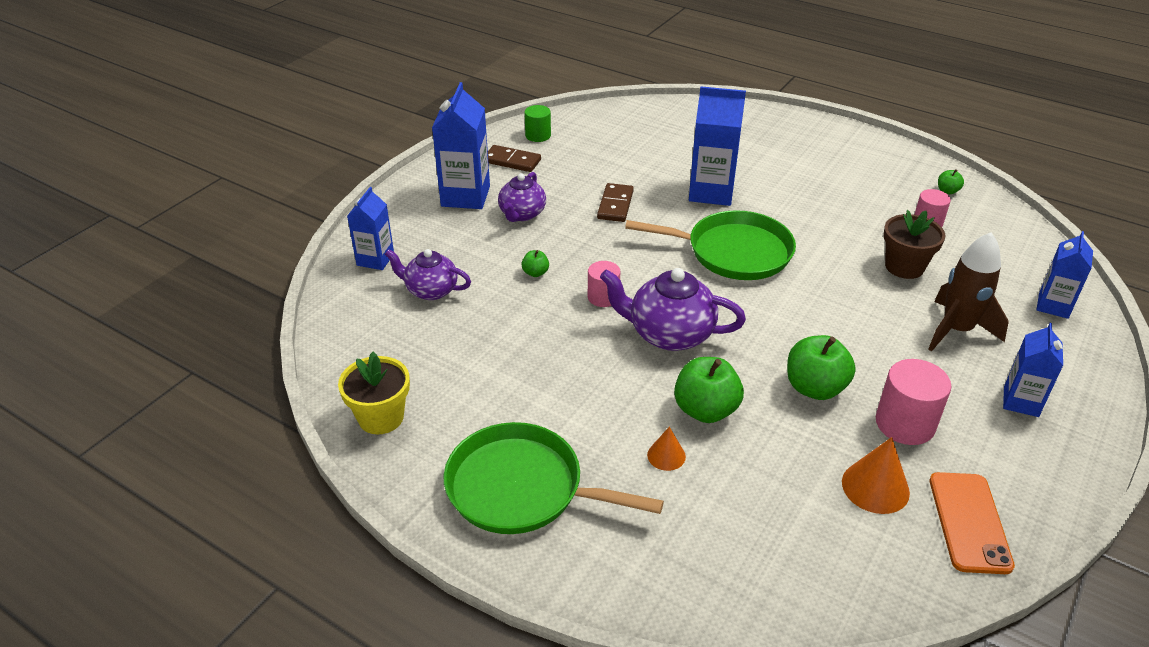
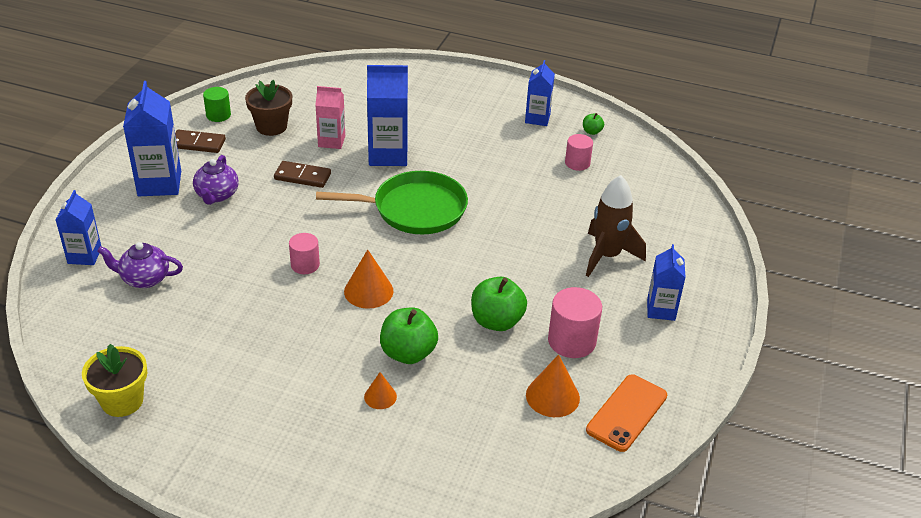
camera: 15 degrees left, 0 degrees up
(522, 488) = (261, 443): green pan -> none
(535, 273) = (239, 250): green apple -> none
(615, 205) = (302, 177): brown domino -> brown domino turned 75 degrees counterclockwise
(652, 172) = (331, 141): none -> pink carton
(669, 334) = (368, 291): purple teapot -> orange cone
(904, 267) = (561, 205): brown flower pot -> brown flower pot (271, 126)
(969, 522) = (627, 413): orange phone -> orange phone turned 45 degrees clockwise
(1053, 306) = (682, 225): blue carton -> blue carton (537, 118)

